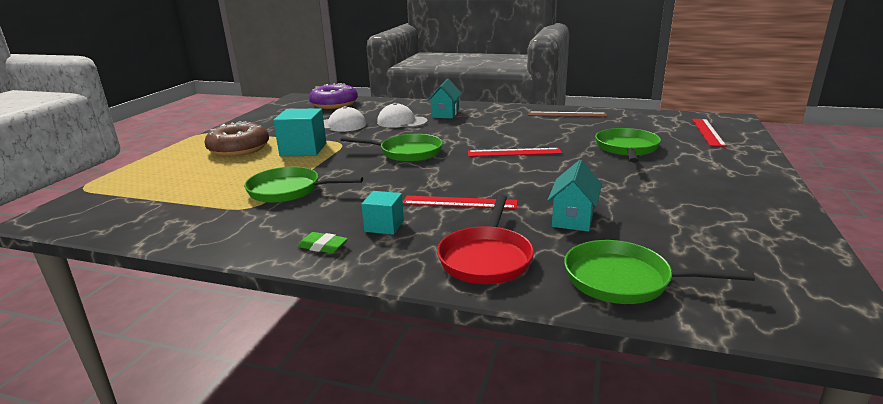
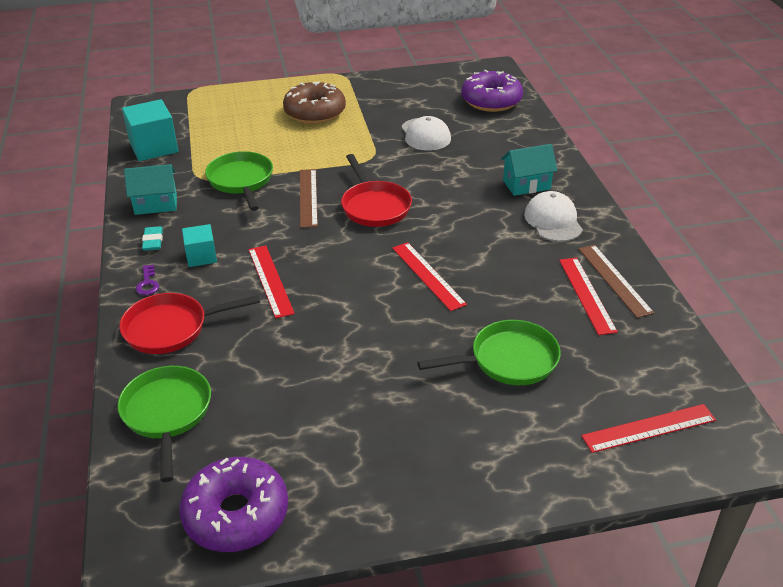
camera: 60 degrees right, 15 degrees up
(303, 149) = (338, 145): turquoise cube -> turquoise cube (154, 147)
(323, 246) = (153, 241): green eraser -> turquoise eraser
(359, 170) = (308, 197): none -> brown ruler
(395, 260) = (147, 283): none -> purple key
(402, 122) = (469, 167): white cap -> white cap (553, 221)
(407, 153) = (374, 206): green pan -> red pan
(573, 218) = (274, 359): turquoise house -> turquoise house (156, 204)
(575, 122) = (587, 295): none -> red ruler
(780, 266) = (236, 514): none -> purple donut

